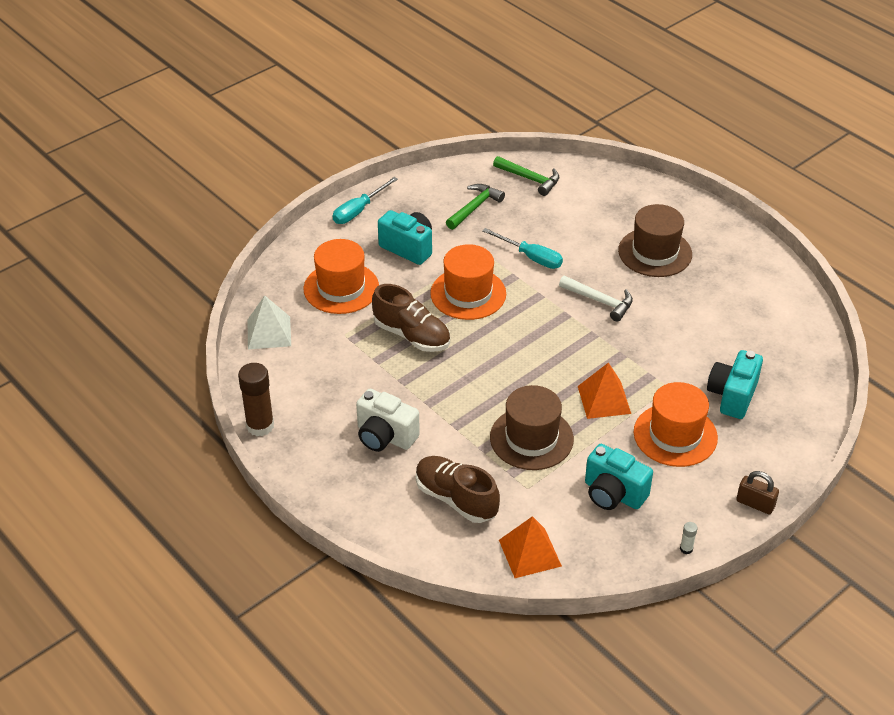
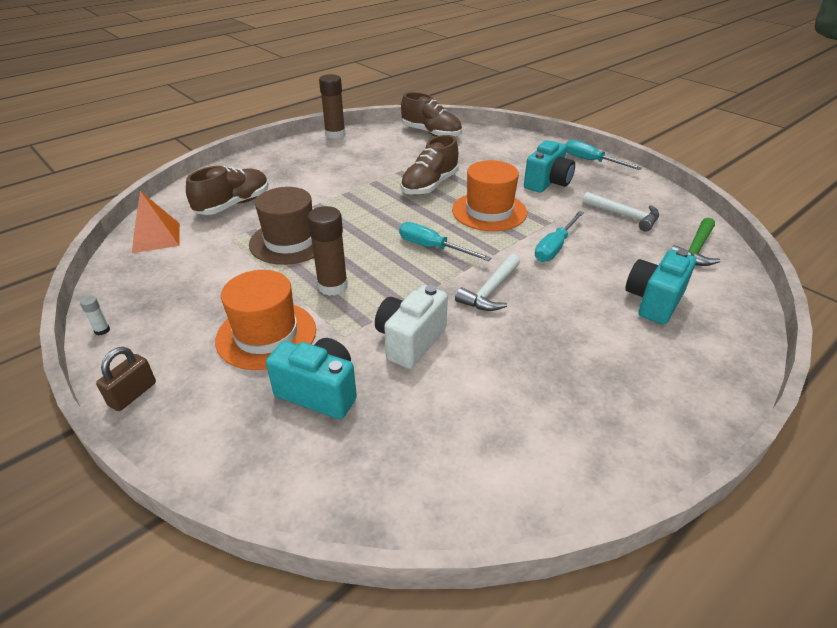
camera: 90 degrees right, 5 degrees down
(269, 332) = (431, 133): white pyramid -> brown shoe
(341, 288) = (486, 156): orange hat -> none
(385, 436) = (312, 176): white camera -> white camera (410, 341)
(474, 208) = (624, 215): green hammer -> white hammer
(537, 335) = (432, 248): none -> turquoise screwdriver
(604, 399) = (332, 286): orange pyramid -> brown glue stick
(613, 494) = (200, 286): turquoise camera -> turquoise camera (653, 301)
(655, 252) = (595, 341): brown hat -> none

